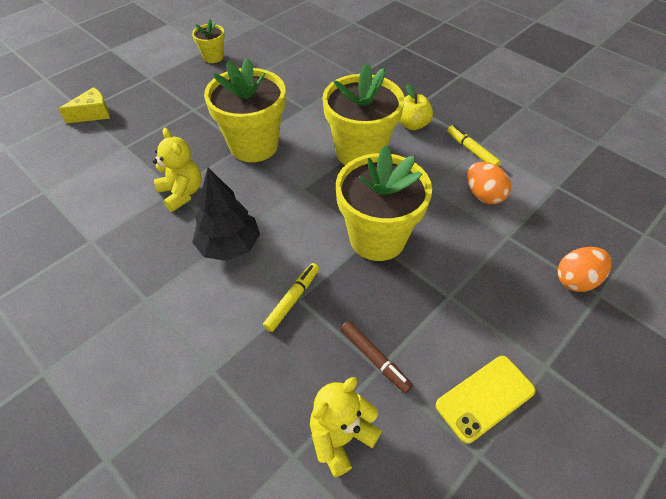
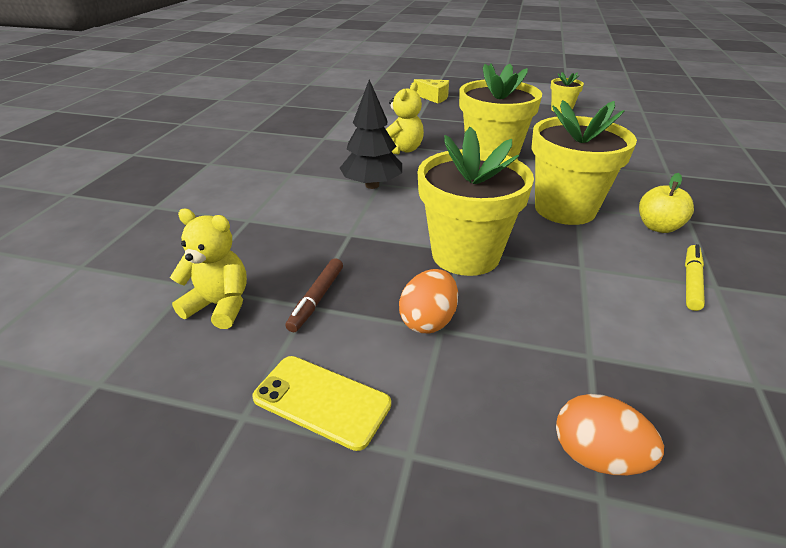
camera: 60 degrees right, 15 degrees down
(292, 299) = (345, 232): yellow marker -> none
(483, 195) = (630, 313): orange egg -> orange egg (428, 320)

